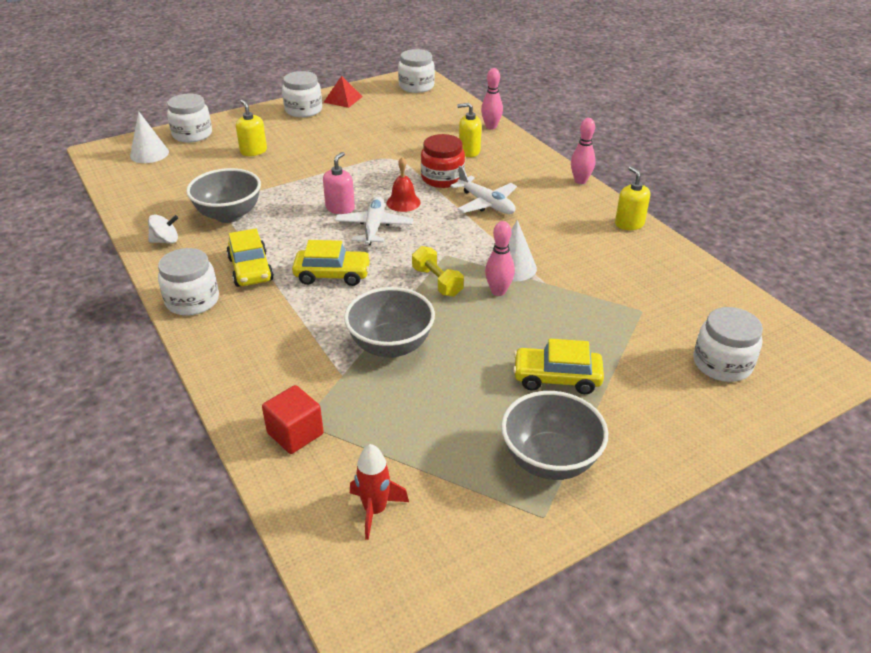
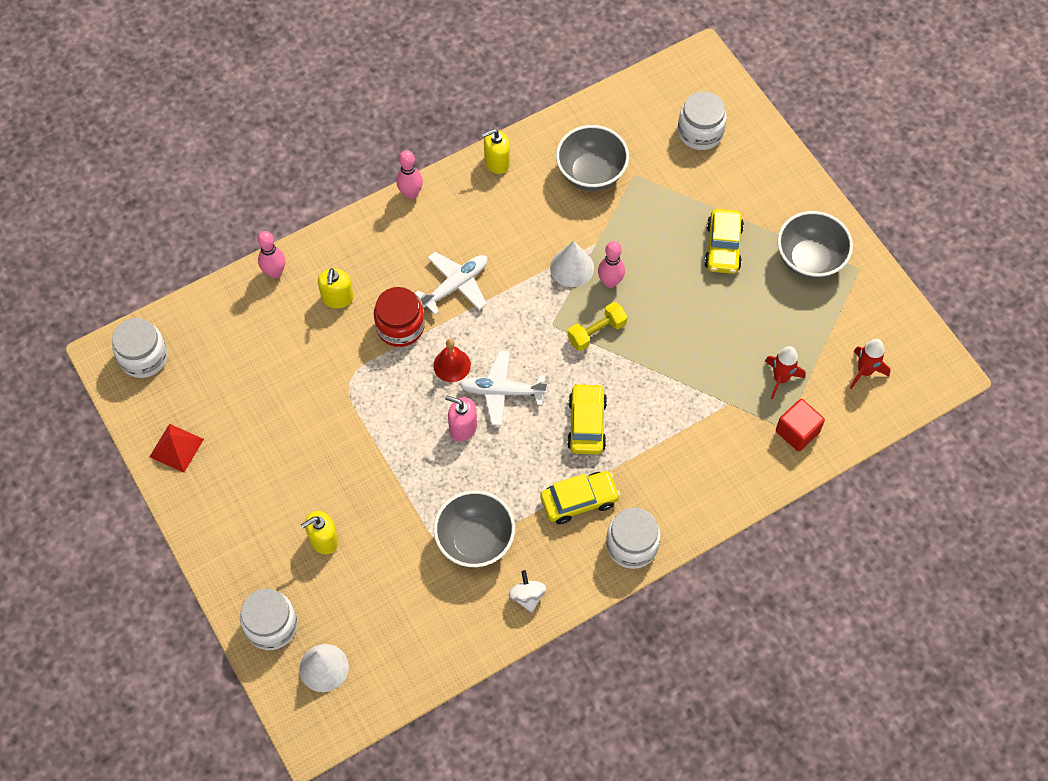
camera: 90 degrees left, 25 degrees up
(303, 110) = (207, 494): white jar -> none
(371, 421) = (780, 378): none -> red rocket
(391, 346) = (690, 368): grey bowl -> grey bowl (591, 173)

